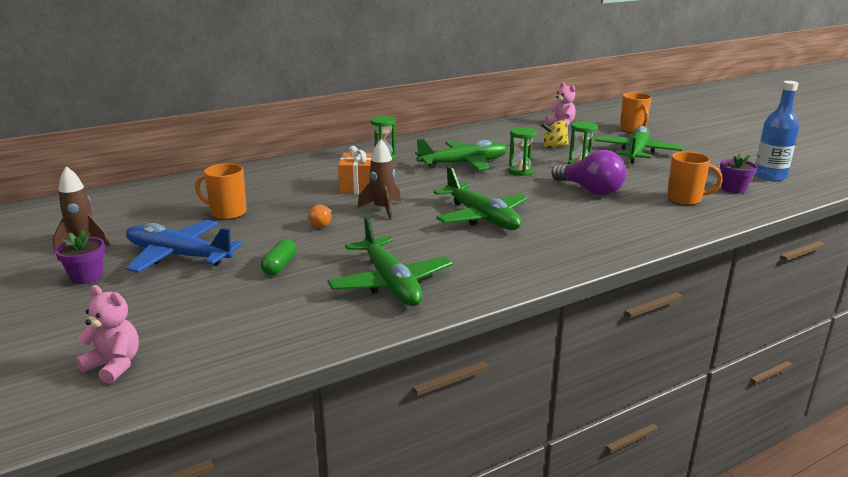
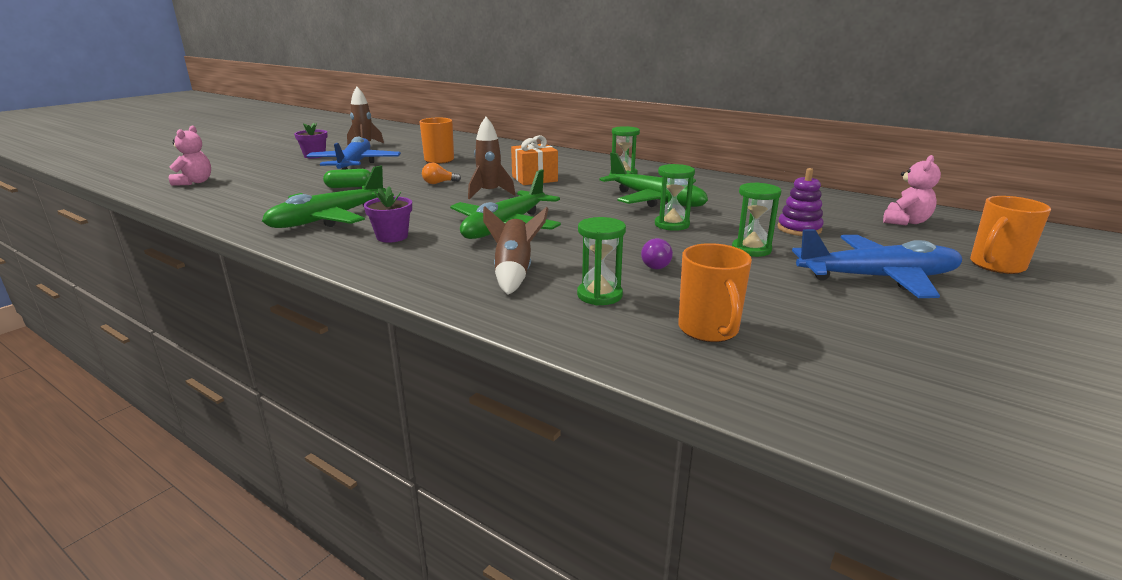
camera: 65 degrees right, 0 degrees up
(554, 146) = (799, 229): yellow spinning top -> purple stacking toy
(579, 229) = (514, 272): none -> brown rocket
(590, 190) = (657, 265): purple light bulb -> purple light bulb, size x0.46
(629, 213) = (599, 295): none -> green hourglass
(636, 152) = (877, 278): green plane -> blue plane
(733, 189) = (830, 371): purple flower pot -> purple flower pot (392, 237)
(769, 176) = (983, 412): blue bottle -> none

